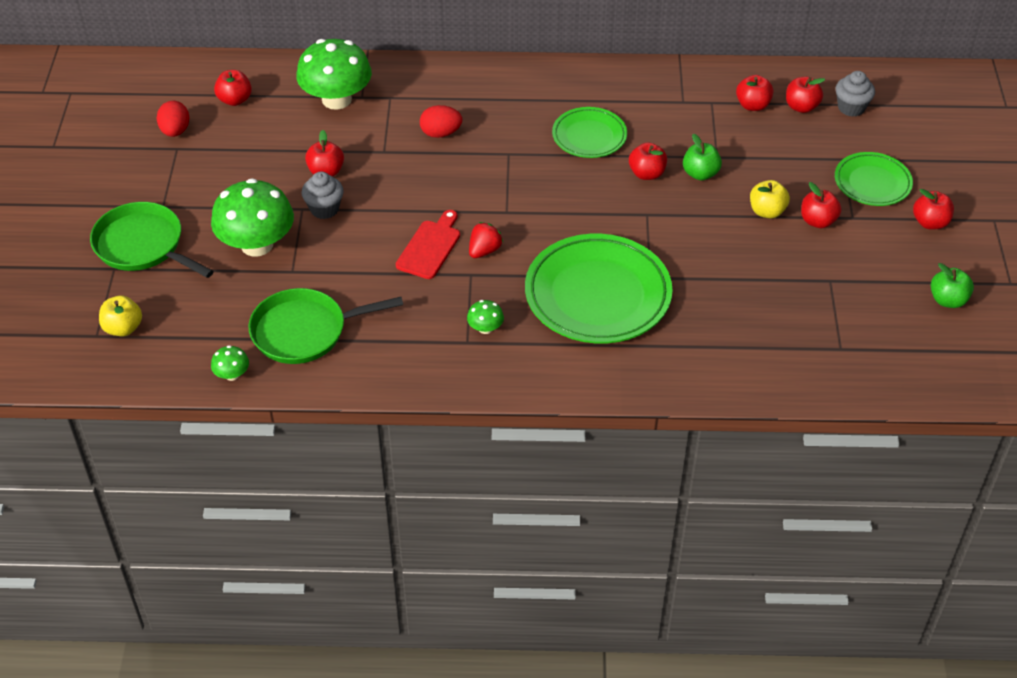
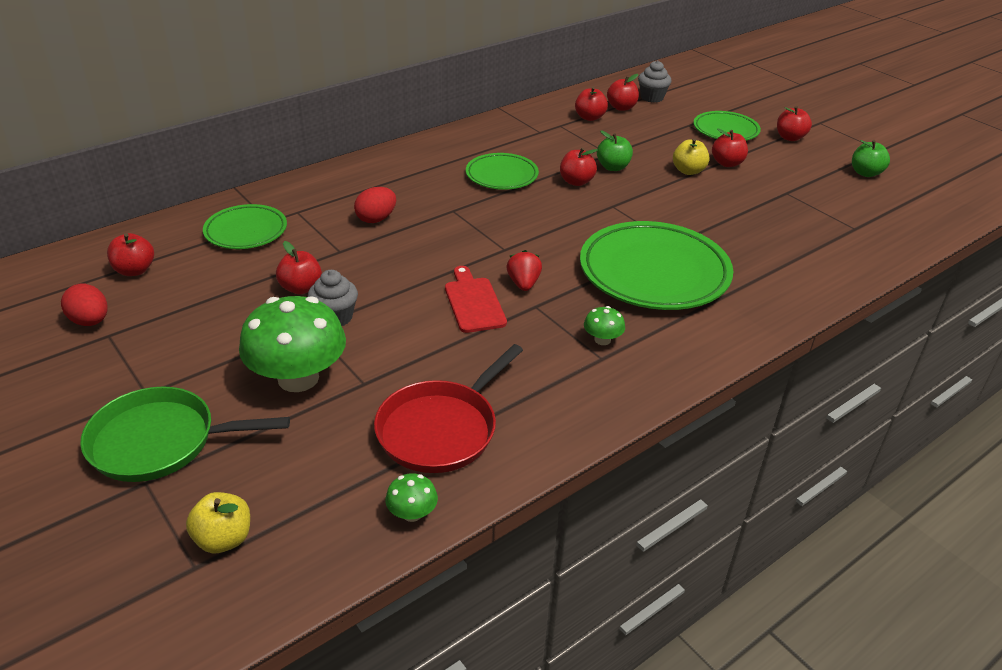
camera: 40 degrees left, 10 degrees down
(304, 331) = (441, 429): green pan -> red pan
(336, 99) = (246, 231): green mushroom -> green plate

